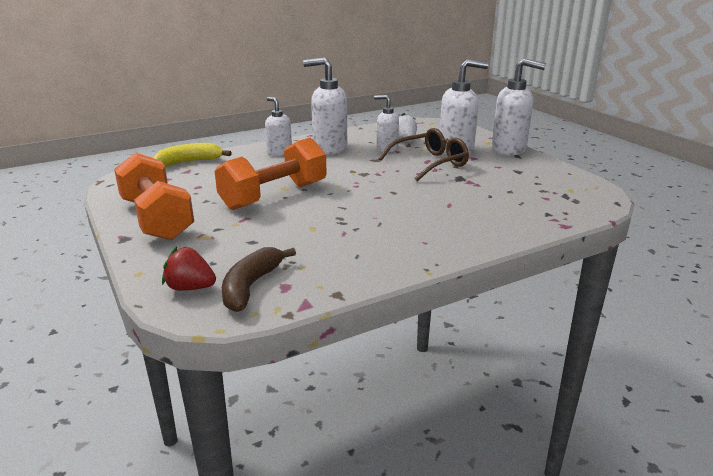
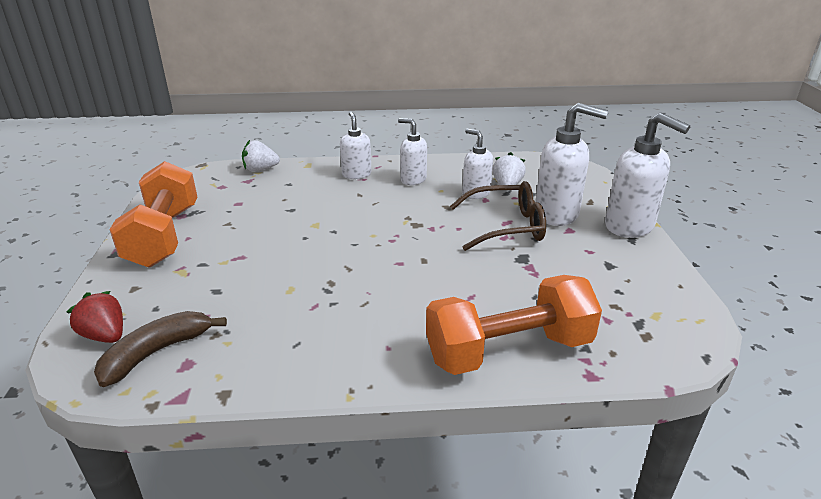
camera: 25 degrees right, 5 degrees up
(189, 162) = (260, 169): yellow banana -> white strawberry
(274, 196) = (295, 233): orange dumbbell -> orange dumbbell (508, 350)
(329, 148) = (413, 179): white soap dispenser -> white soap dispenser, size x0.61

